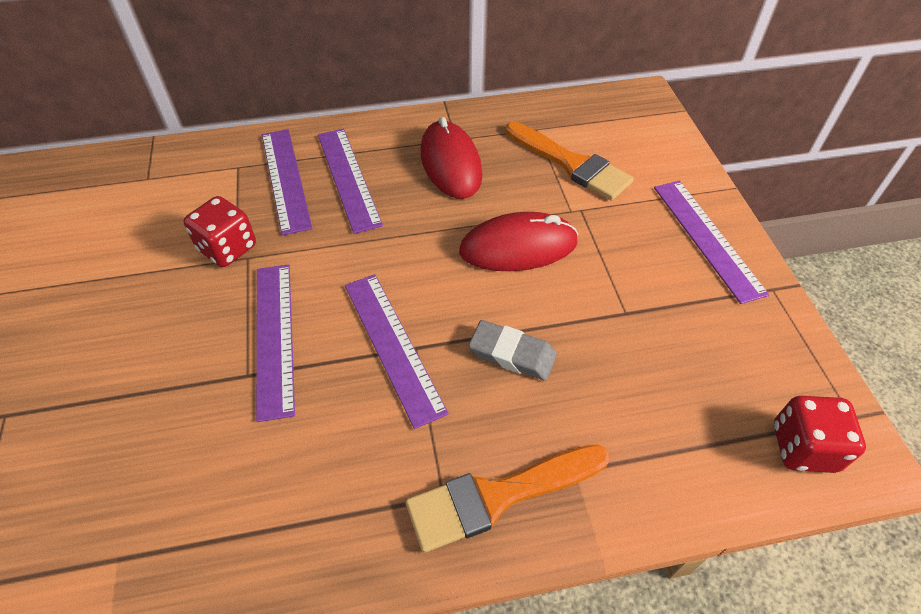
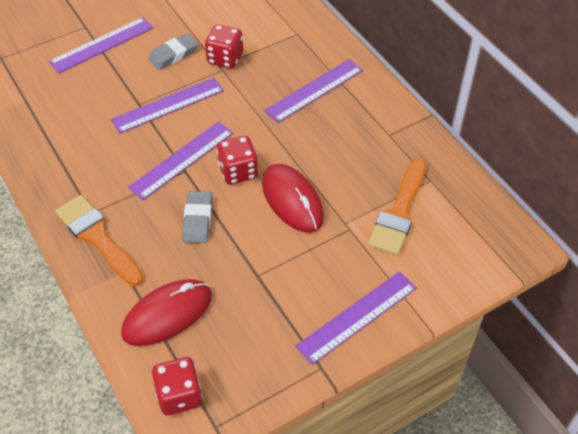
camera: 70 degrees right, 0 degrees up
(173, 305) = (173, 54): none -> grey eraser
(285, 179) = (297, 60): purple ruler -> purple ruler (102, 45)
(446, 288) = (238, 171): none -> red dice
(451, 163) = (359, 140): red mouse -> red mouse (167, 314)

